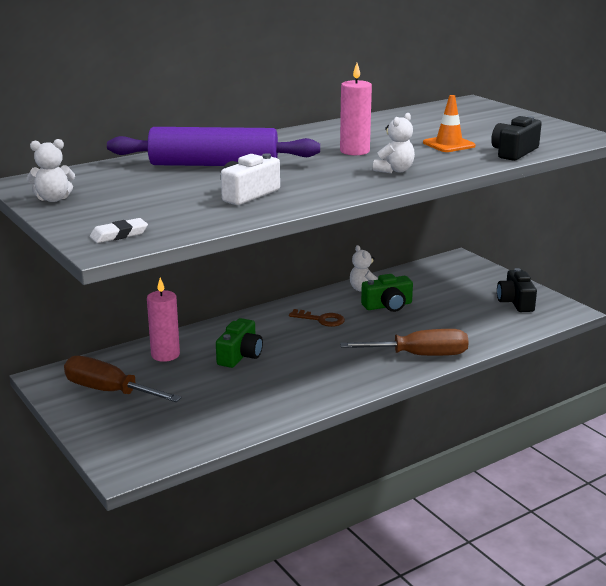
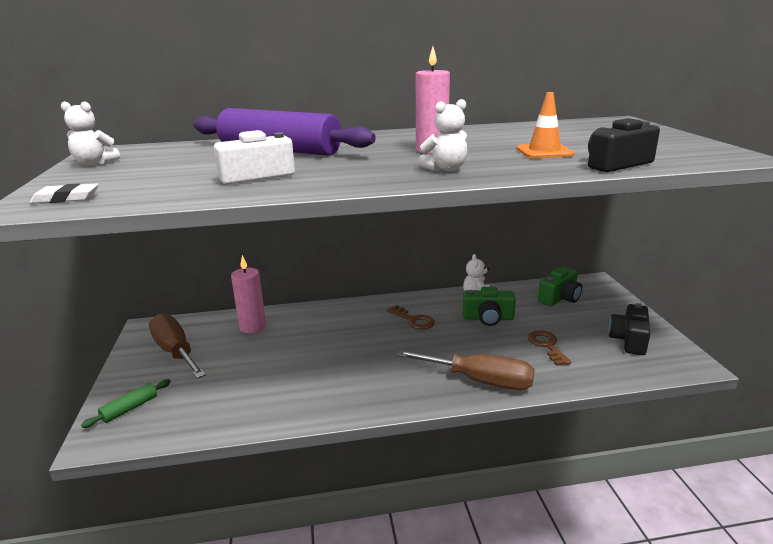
camera: 25 degrees right, 0 degrees up
(124, 442) = (130, 408): none -> green rolling pin
(240, 355) = (311, 341): green camera -> green camera (560, 298)
(454, 319) = (547, 346): none -> brown key

